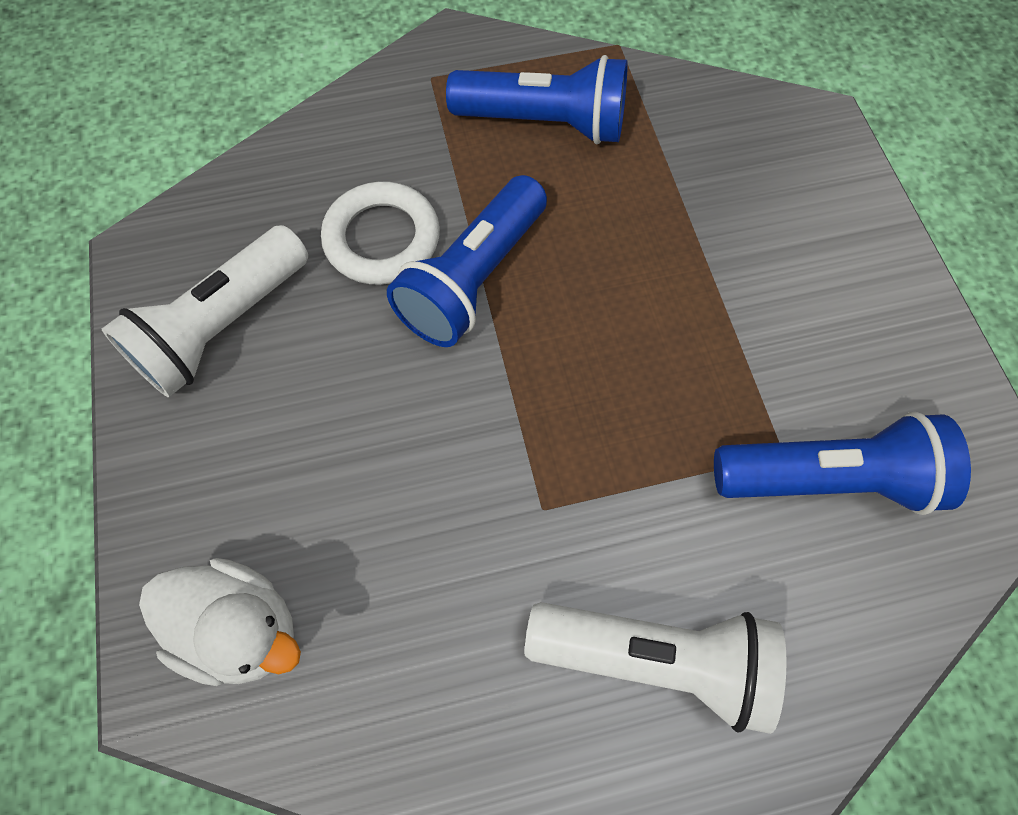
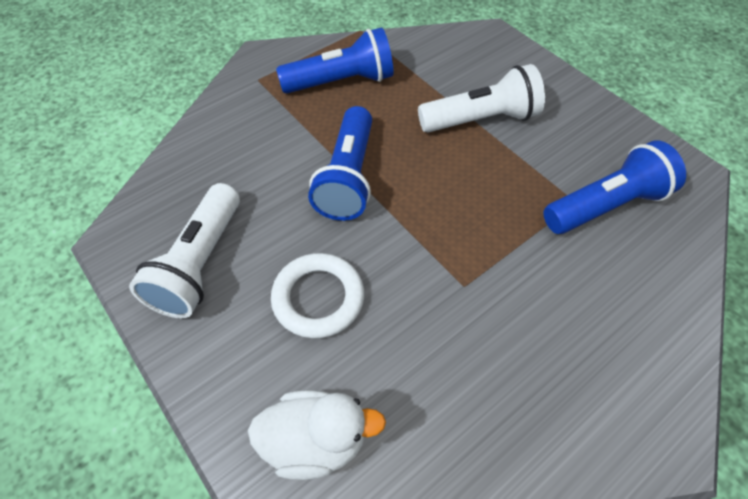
camera: 25 degrees left, 10 degrees down
(382, 239) = (278, 175): white ring -> white ring (318, 298)
(654, 658) = (576, 339): white flashlight -> white flashlight (481, 119)

